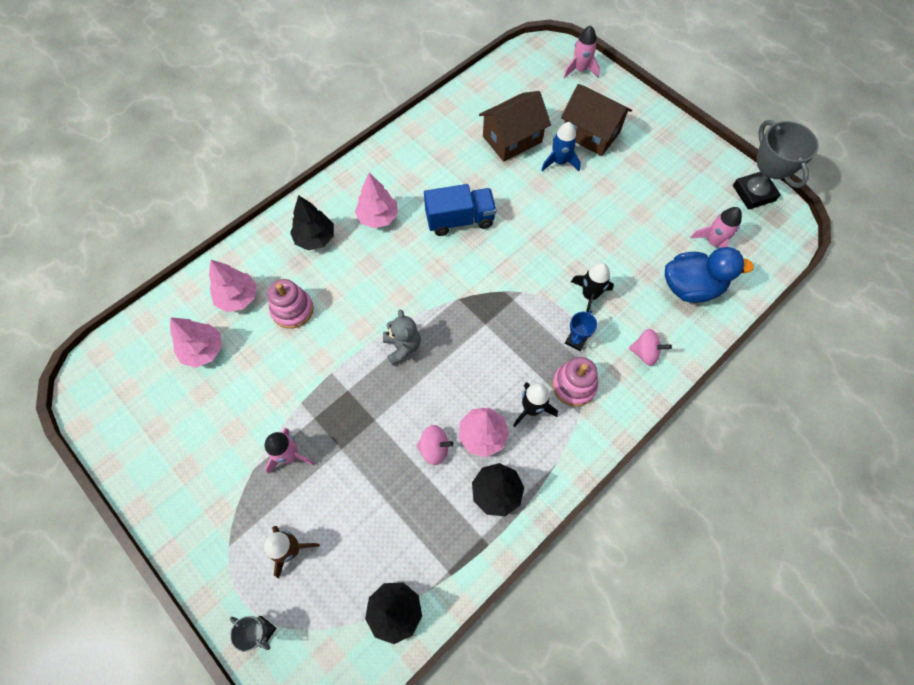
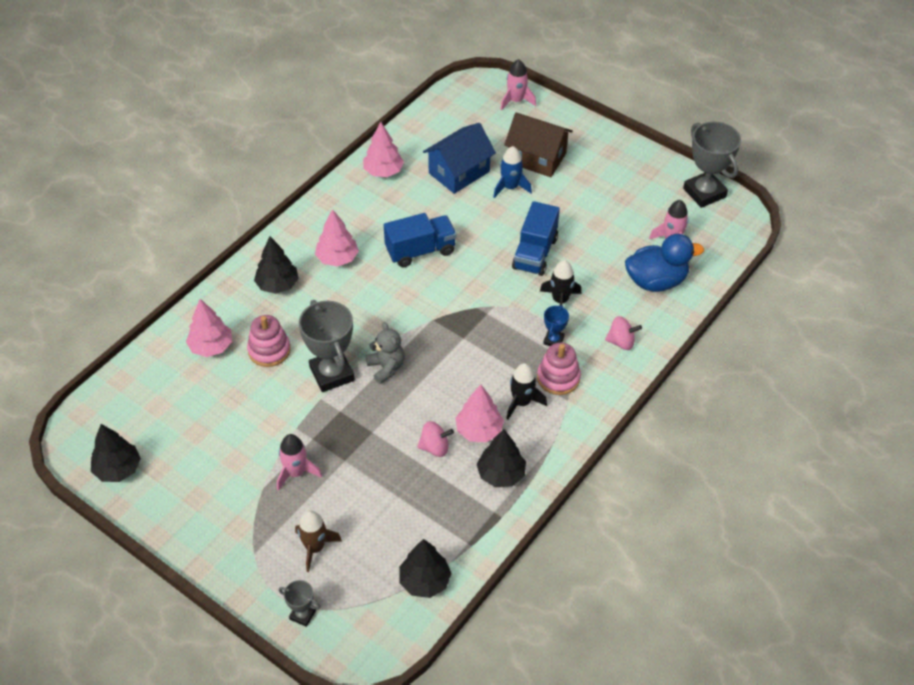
camera: 10 degrees left, 15 degrees down
(118, 423) = (118, 469): none -> black tree
(203, 350) = (187, 396): pink tree -> pink tree (383, 171)
(348, 346) = (332, 374): none -> grey trophy
(512, 139) = (459, 172): brown house -> blue house
(572, 238) = (535, 253): none -> blue truck

